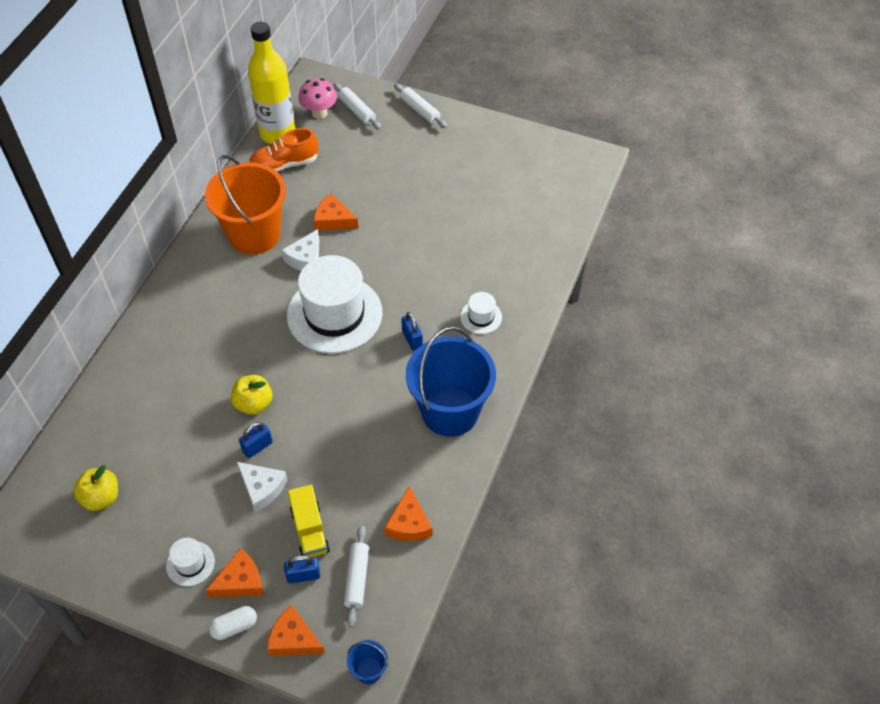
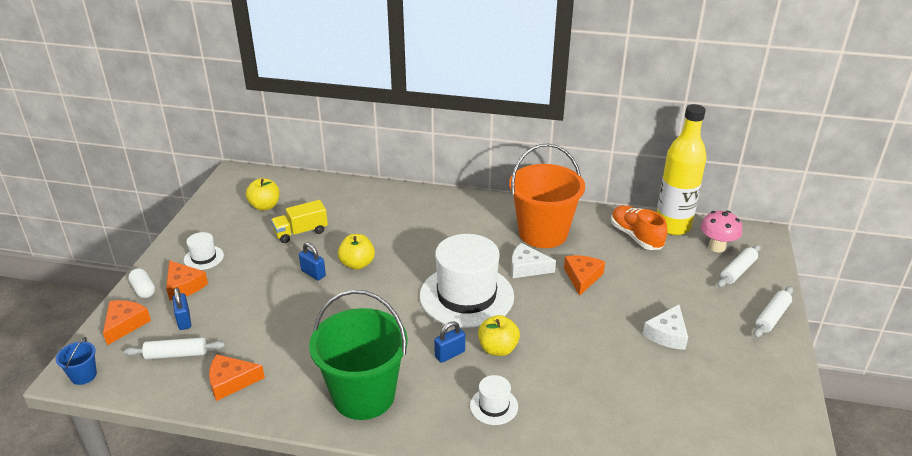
camera: 80 degrees right, 20 degrees down
(262, 488) = (272, 283): white cheese -> white cheese (667, 334)
(310, 530) = (228, 317): yellow truck -> yellow truck (301, 232)
(413, 302) = (498, 349): none -> yellow apple
(450, 411) = (363, 395): blue bucket -> green bucket

